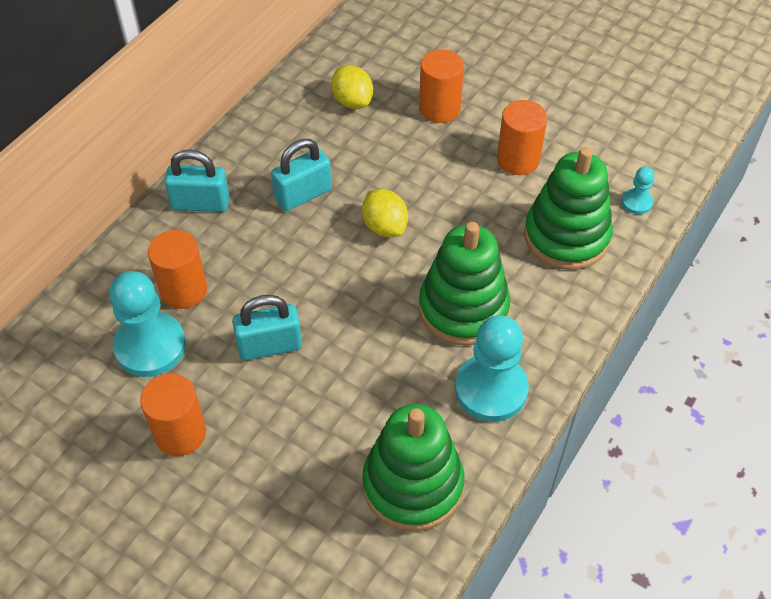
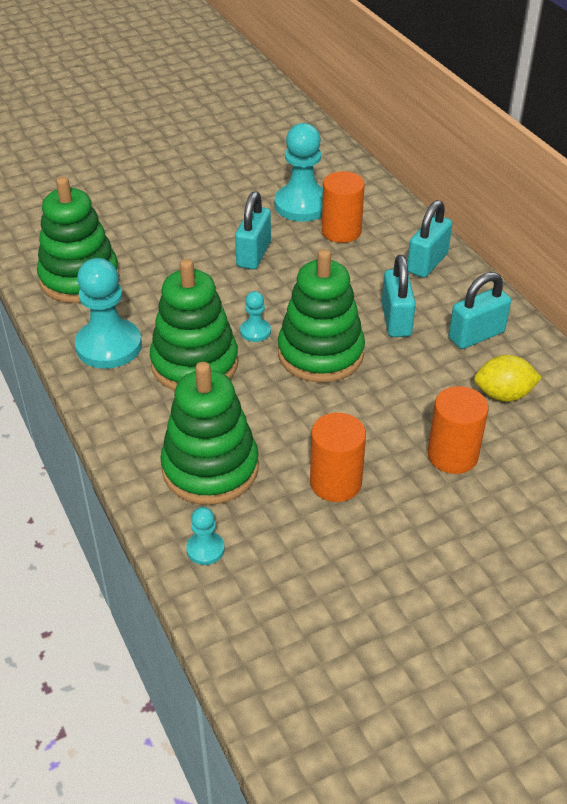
camera: 120 degrees right, 10 degrees down
(180, 433) = (219, 199): orange cylinder -> none
(289, 138) = (476, 335): none -> turquoise padlock
(384, 227) = (320, 354): yellow lemon -> green stacking toy
(388, 286) = (255, 331): none -> turquoise pawn

